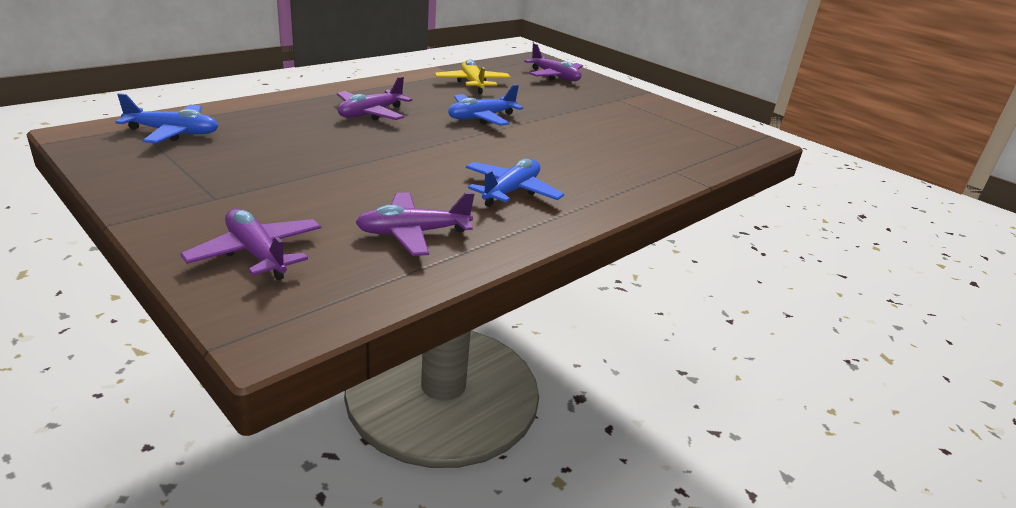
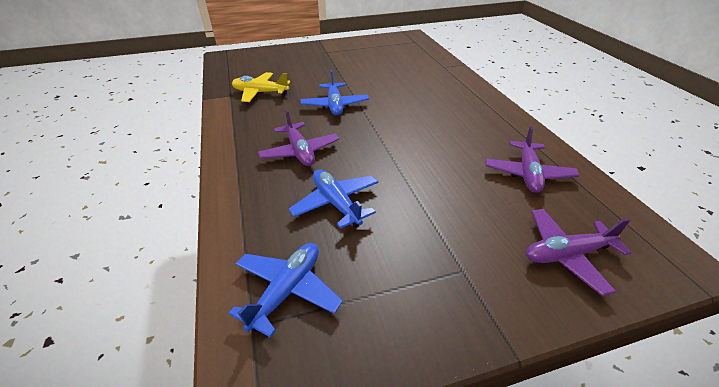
camera: 60 degrees left, 10 degrees up
(511, 191) = (466, 123): blue plane -> blue plane (336, 203)
(555, 76) = (269, 60): purple plane -> none

